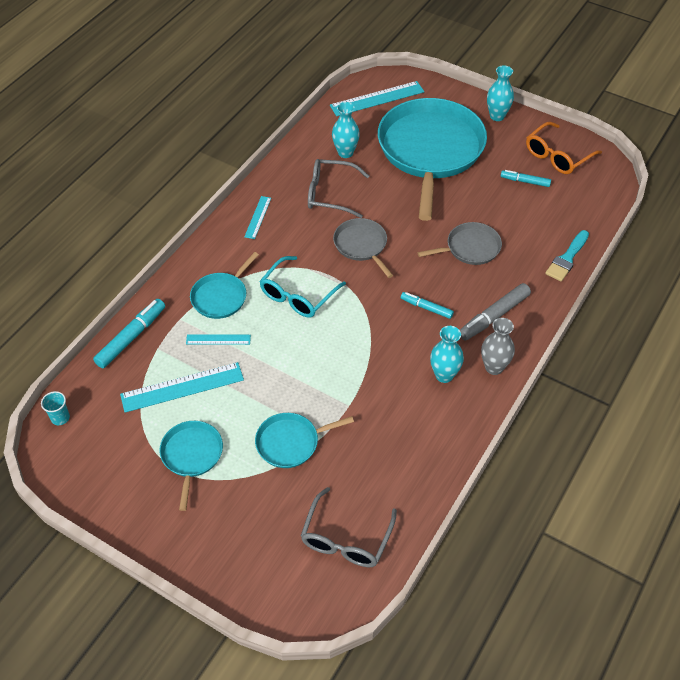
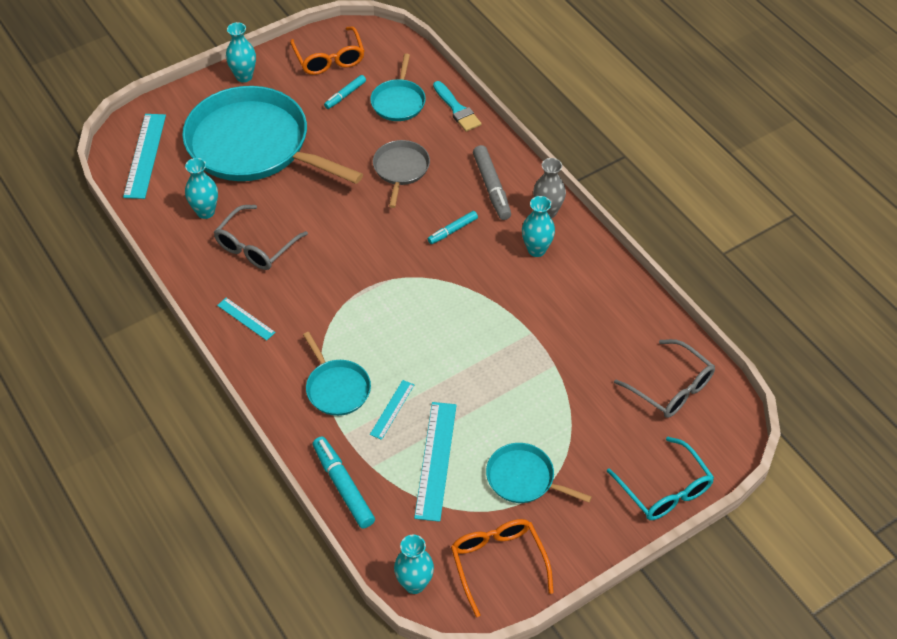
camera: 65 degrees left, 0 degrees up
(60, 418) = (414, 584): turquoise cup -> turquoise vase
(99, 468) = (498, 564): none -> orange glasses
(291, 442) = (550, 392): turquoise pan -> turquoise pan (398, 101)
(298, 294) = (375, 322): turquoise glasses -> turquoise glasses (664, 488)
(361, 245) = (343, 248): grey pan -> none

